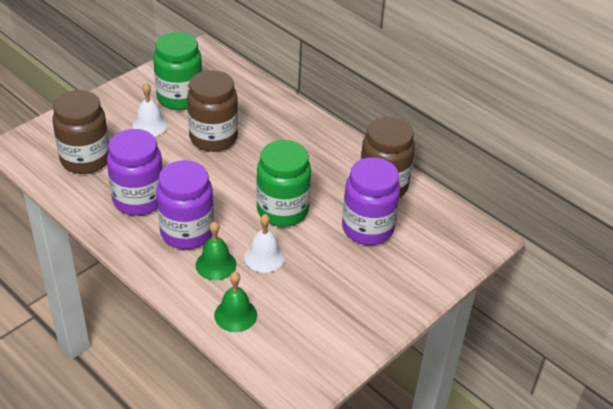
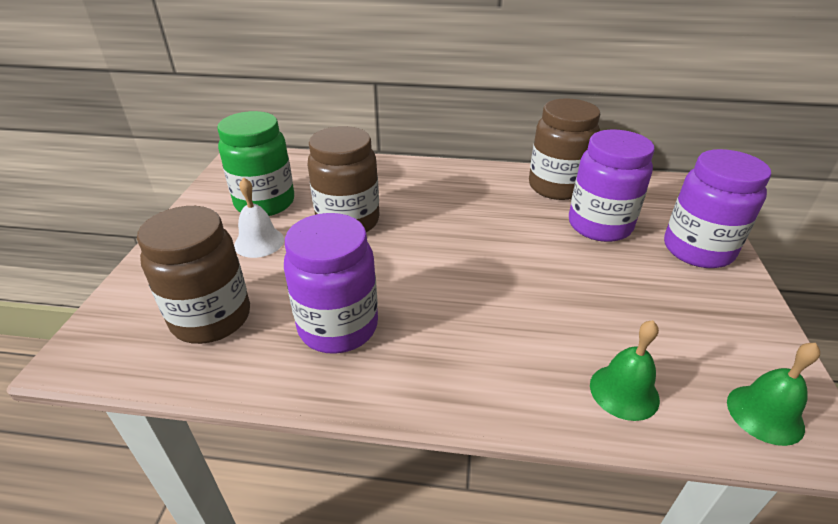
camera: 35 degrees left, 5 degrees down
(187, 232) = (442, 330): purple jar -> purple jar (697, 250)
(216, 264) = (522, 346): green bell -> green bell (765, 414)
(264, 257) = (556, 306): white bell -> none
(282, 210) = (507, 251): green jar -> none

